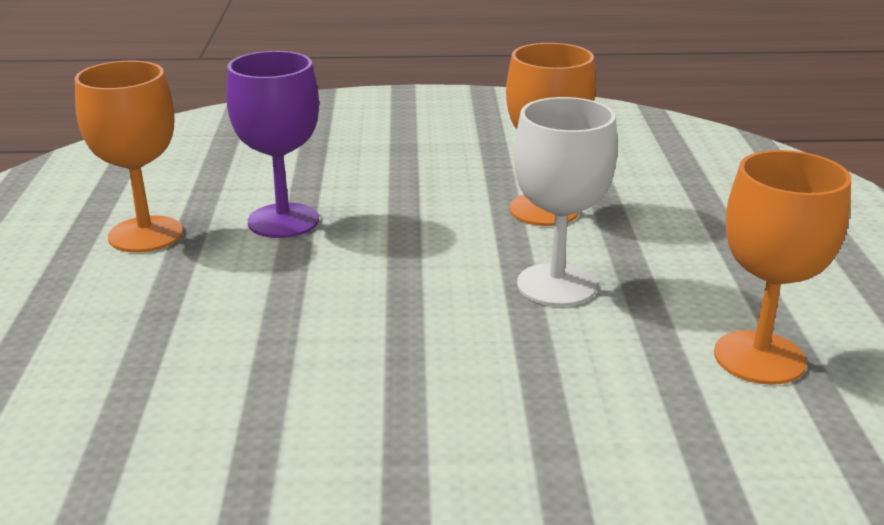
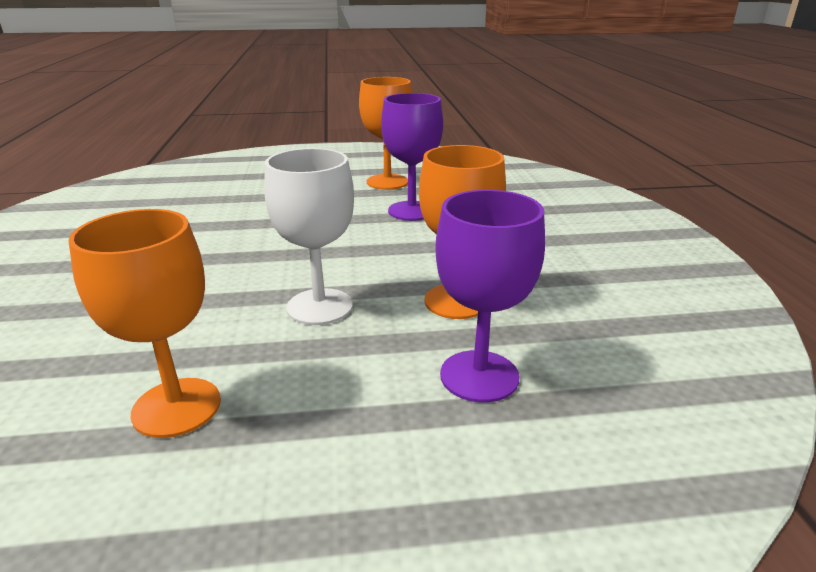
camera: 85 degrees right, 0 degrees up
(671, 210) = (479, 376): none -> purple goblet

